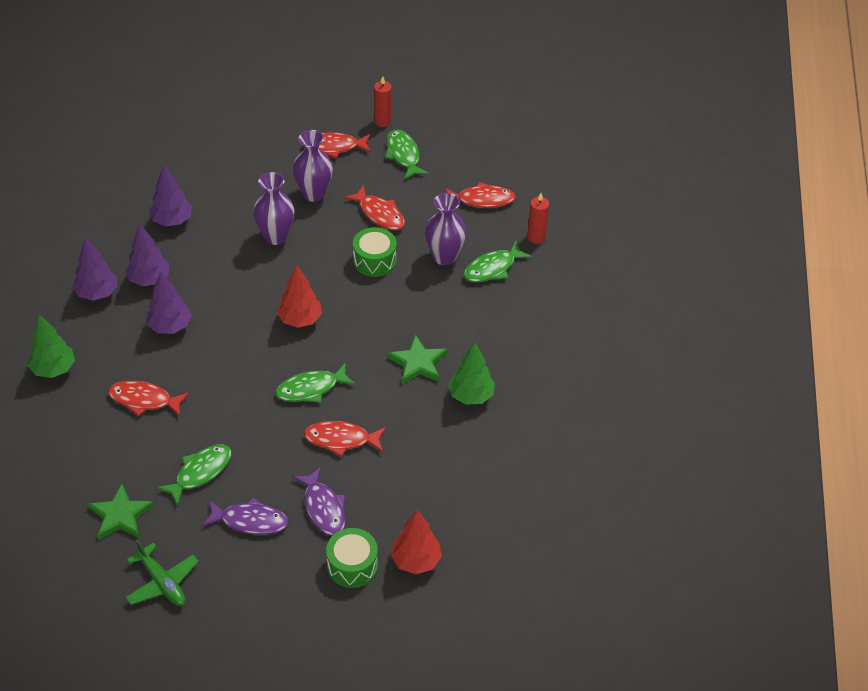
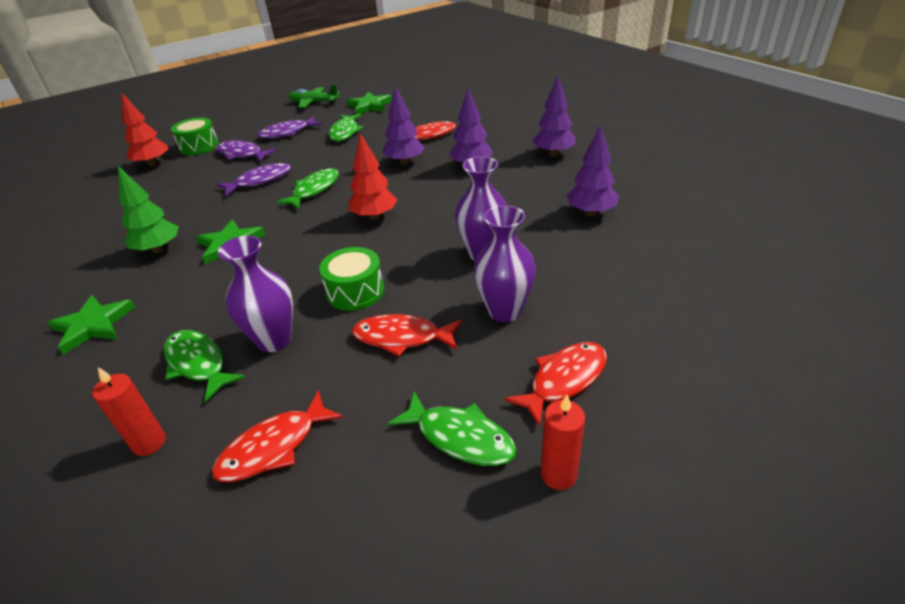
camera: 145 degrees right, 10 degrees down
(53, 369) = (507, 120): green tree -> none
(149, 279) = (534, 176): purple tree -> purple tree (405, 162)
(341, 440) = (260, 181): red fish -> purple fish
(493, 268) = (198, 364): green fish -> green fish turned 60 degrees counterclockwise
(541, 341) = (93, 325): none -> green star

